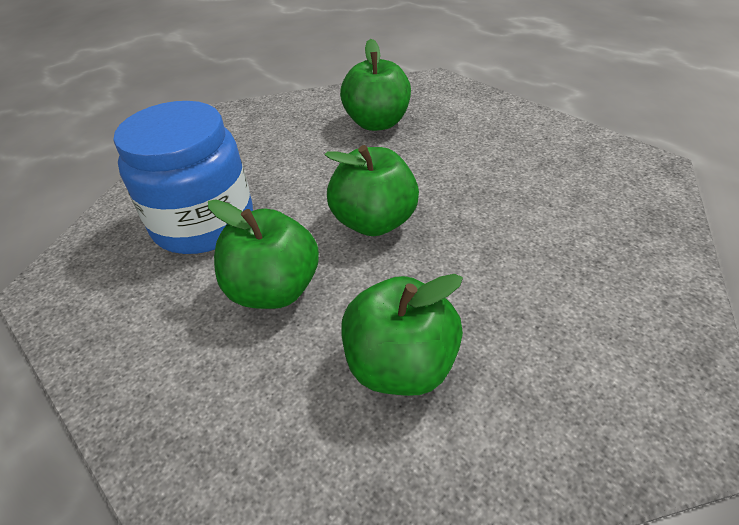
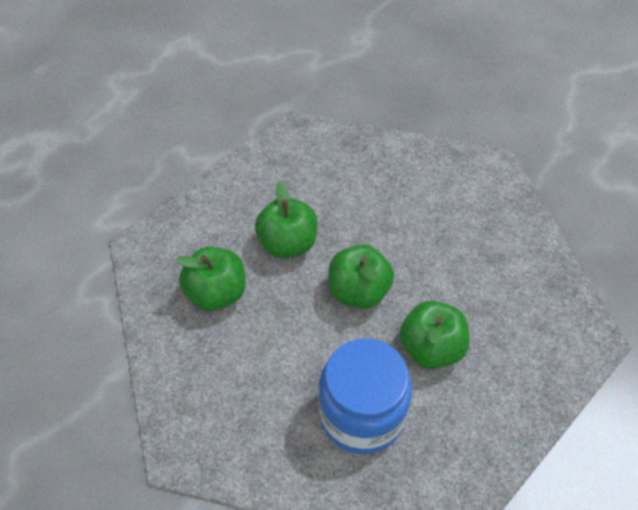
camera: 95 degrees left, 10 degrees up
(400, 365) = (480, 276): green apple -> green apple (288, 244)

